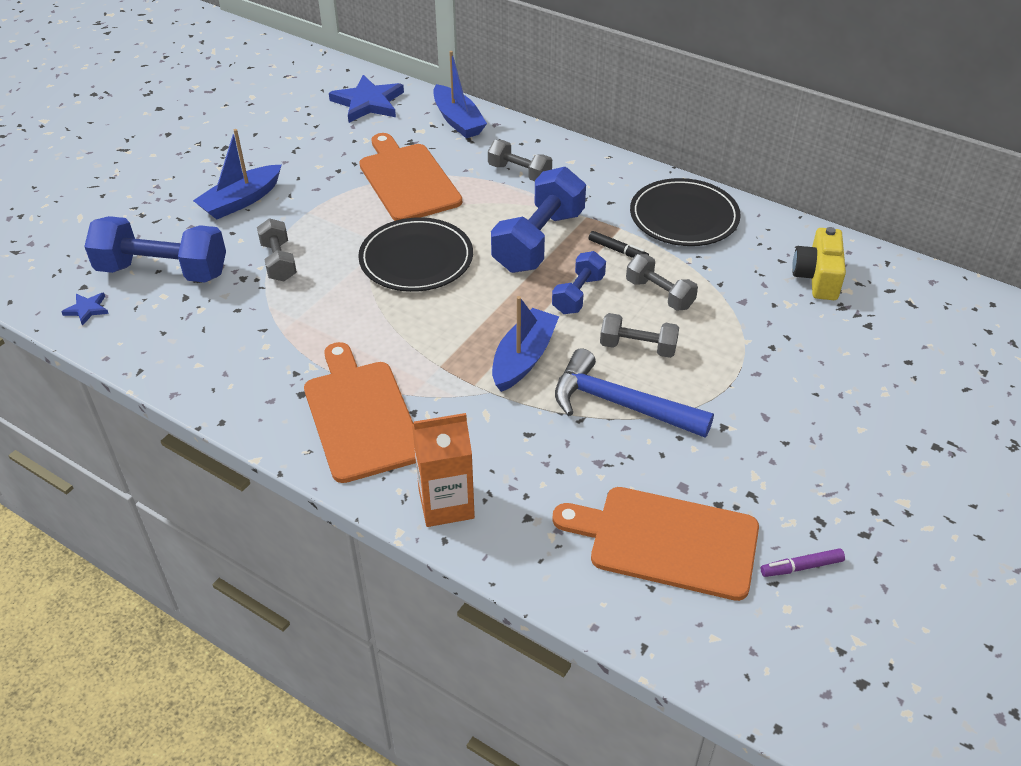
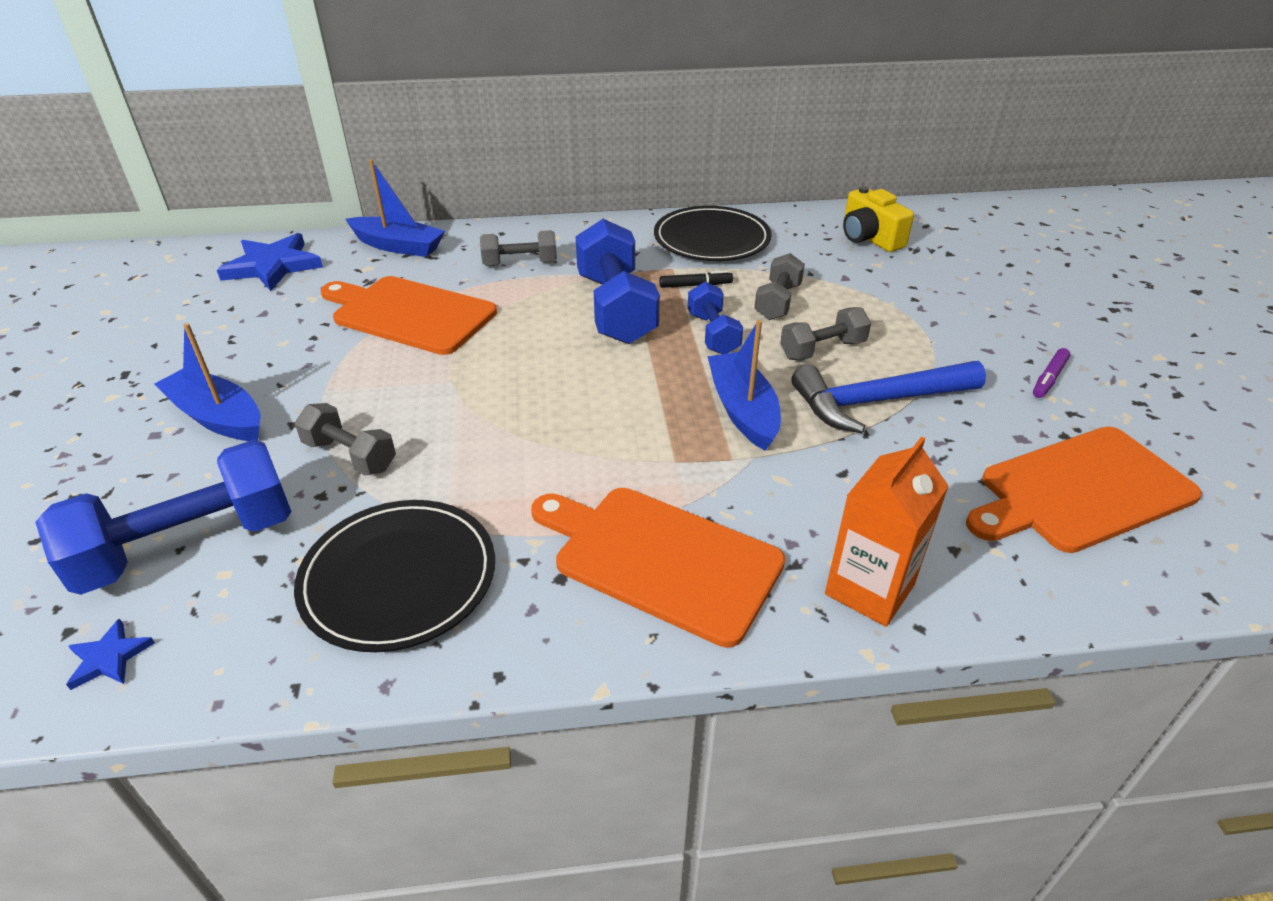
camera: 40 degrees left, 5 degrees down
(241, 201) = (217, 417): blue boat -> blue boat turned 120 degrees clockwise
(416, 259) = (514, 377): black plate -> black plate (399, 578)
(659, 294) = (777, 302): grey dumbbell -> grey dumbbell turned 75 degrees counterclockwise
(801, 567) = (1187, 445): purple marker -> purple marker (1049, 378)

